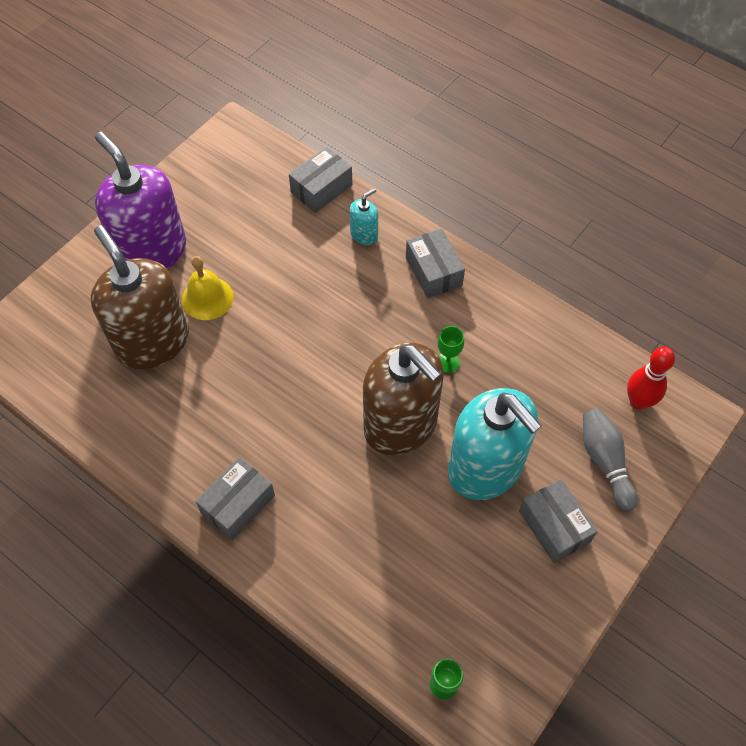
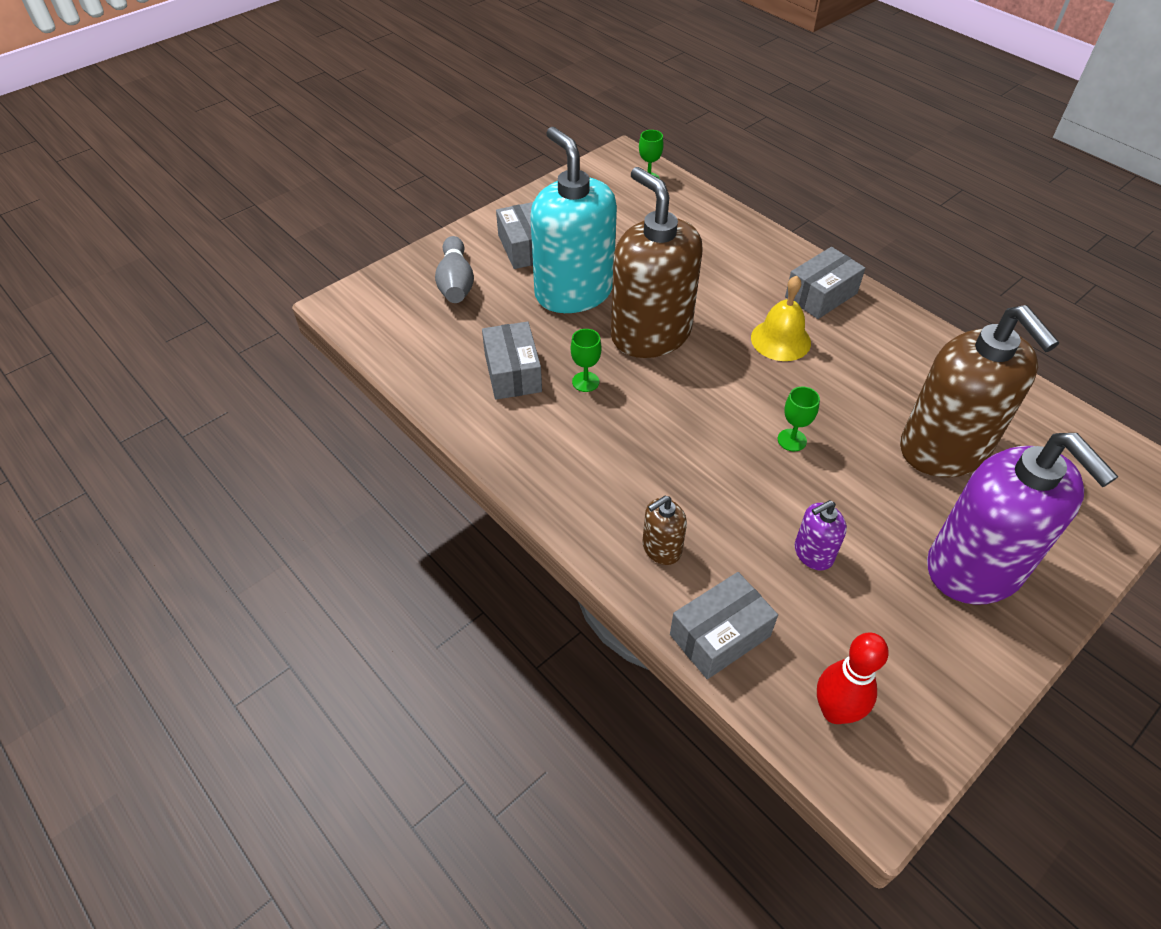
camera: 170 degrees left, 10 degrees down
(207, 298) = (882, 492): yellow bell -> yellow bell (780, 340)
(261, 246) = (813, 553): none -> purple soap dispenser
(273, 332) = (792, 440): none -> green goblet
(364, 235) = (661, 548): turquoise soap dispenser -> brown soap dispenser
(433, 271) = (575, 483): grey box -> grey box (513, 372)
(638, 401) = (395, 322): red bowling pin -> red bowling pin (835, 711)

